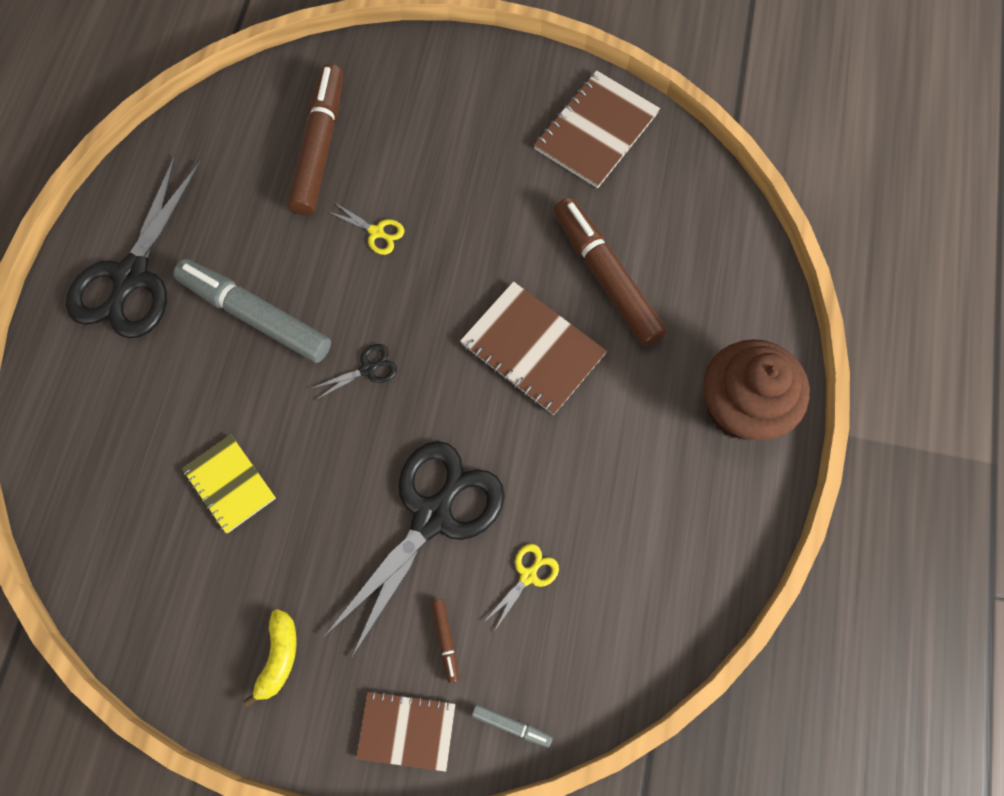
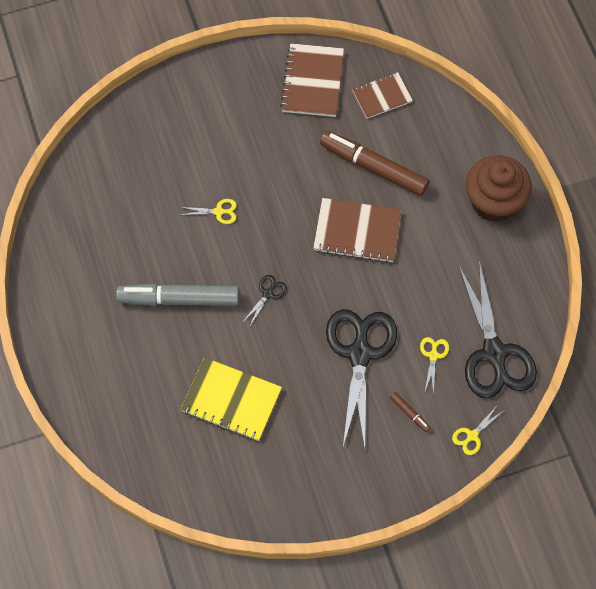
camera: 30 degrees left, 5 degrees down
(132, 276) = (84, 316): black scissors -> black scissors (494, 353)
(230, 484) = (231, 400): yellow notebook -> yellow notebook, size x1.53
(279, 657) = (324, 473): yellow banana -> none
(319, 147) = (147, 178): brown marker -> none
(407, 730) = (418, 469): brown notebook -> brown notebook (382, 96)
(511, 725) = (472, 435): grey marker -> yellow scissors

